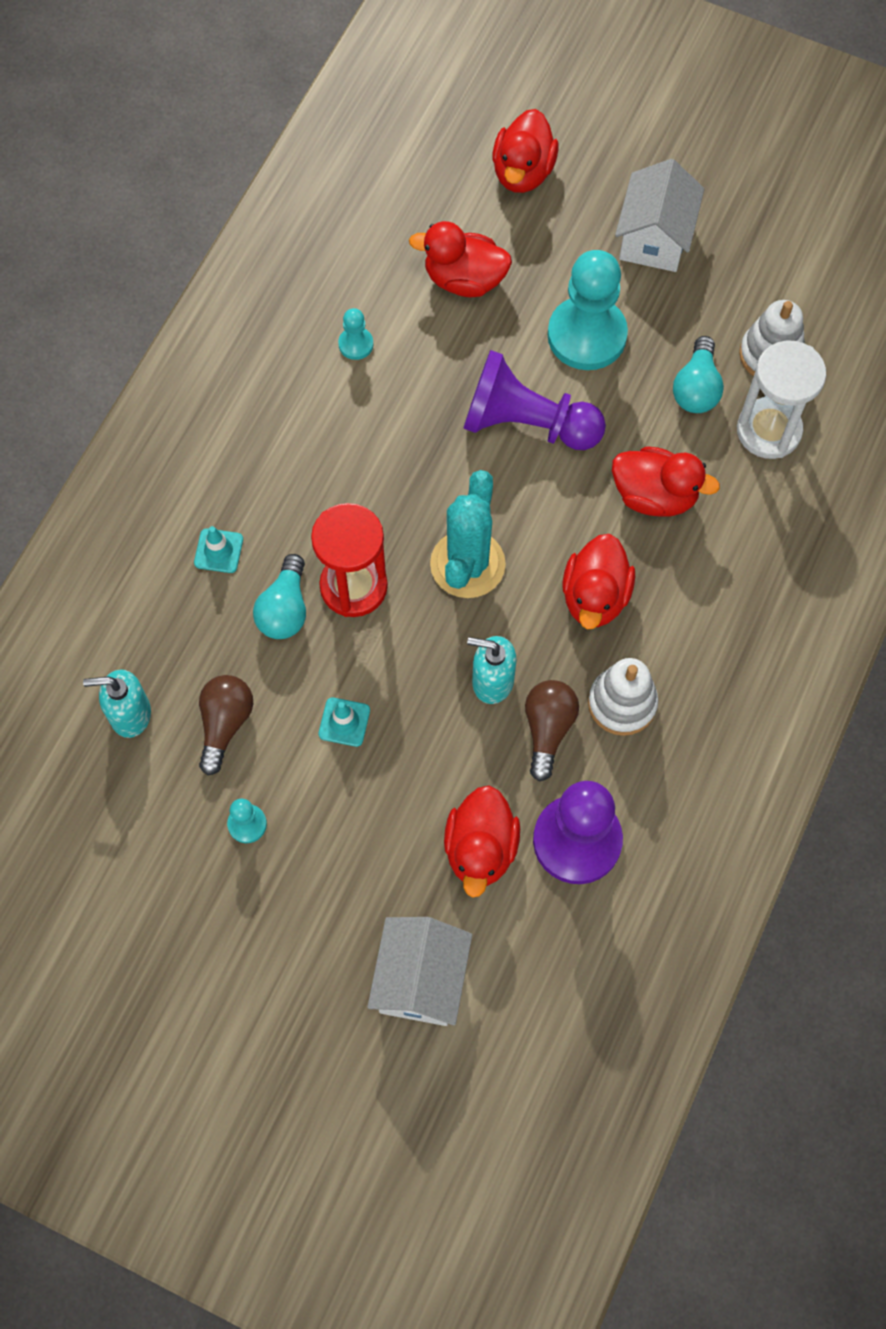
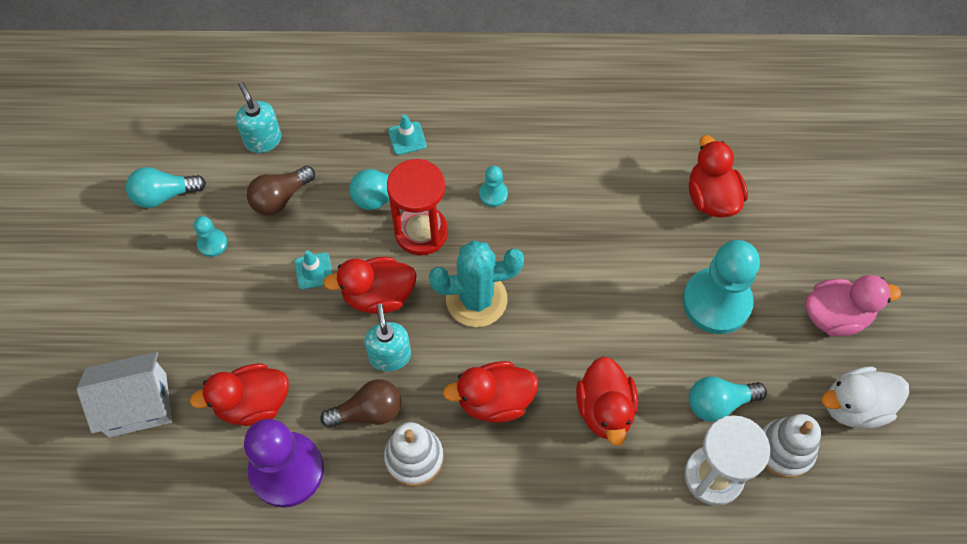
camera: 65 degrees right, 5 degrees down
(147, 859) = (164, 195): none -> turquoise light bulb
(225, 724) = (280, 198): brown light bulb -> brown light bulb turned 150 degrees clockwise
(356, 344) = (614, 151): turquoise pawn -> turquoise pawn (493, 194)
(523, 172) = (830, 198): red duck -> red duck (378, 295)
(526, 423) = (615, 291): purple pawn -> none
(654, 238) = (835, 316): white house -> pink duck
(755, 272) = (854, 406): none -> white duck

